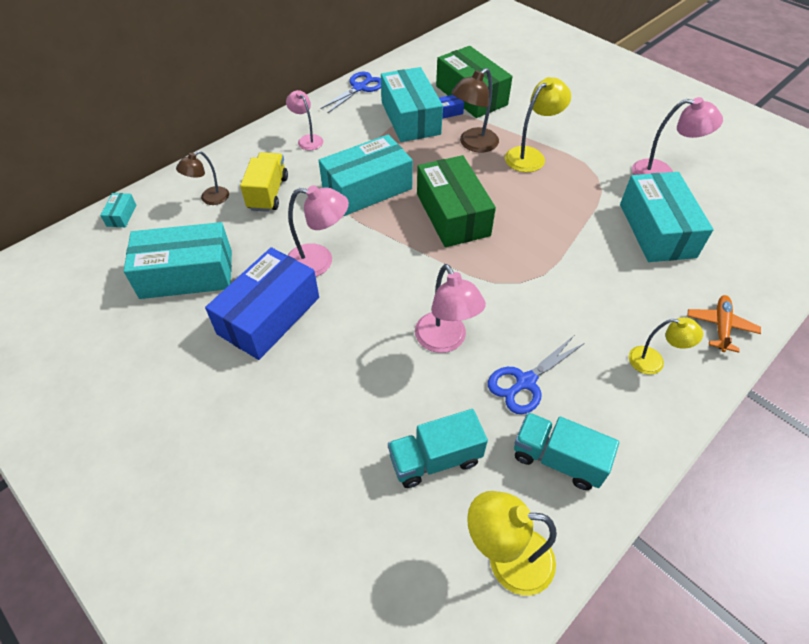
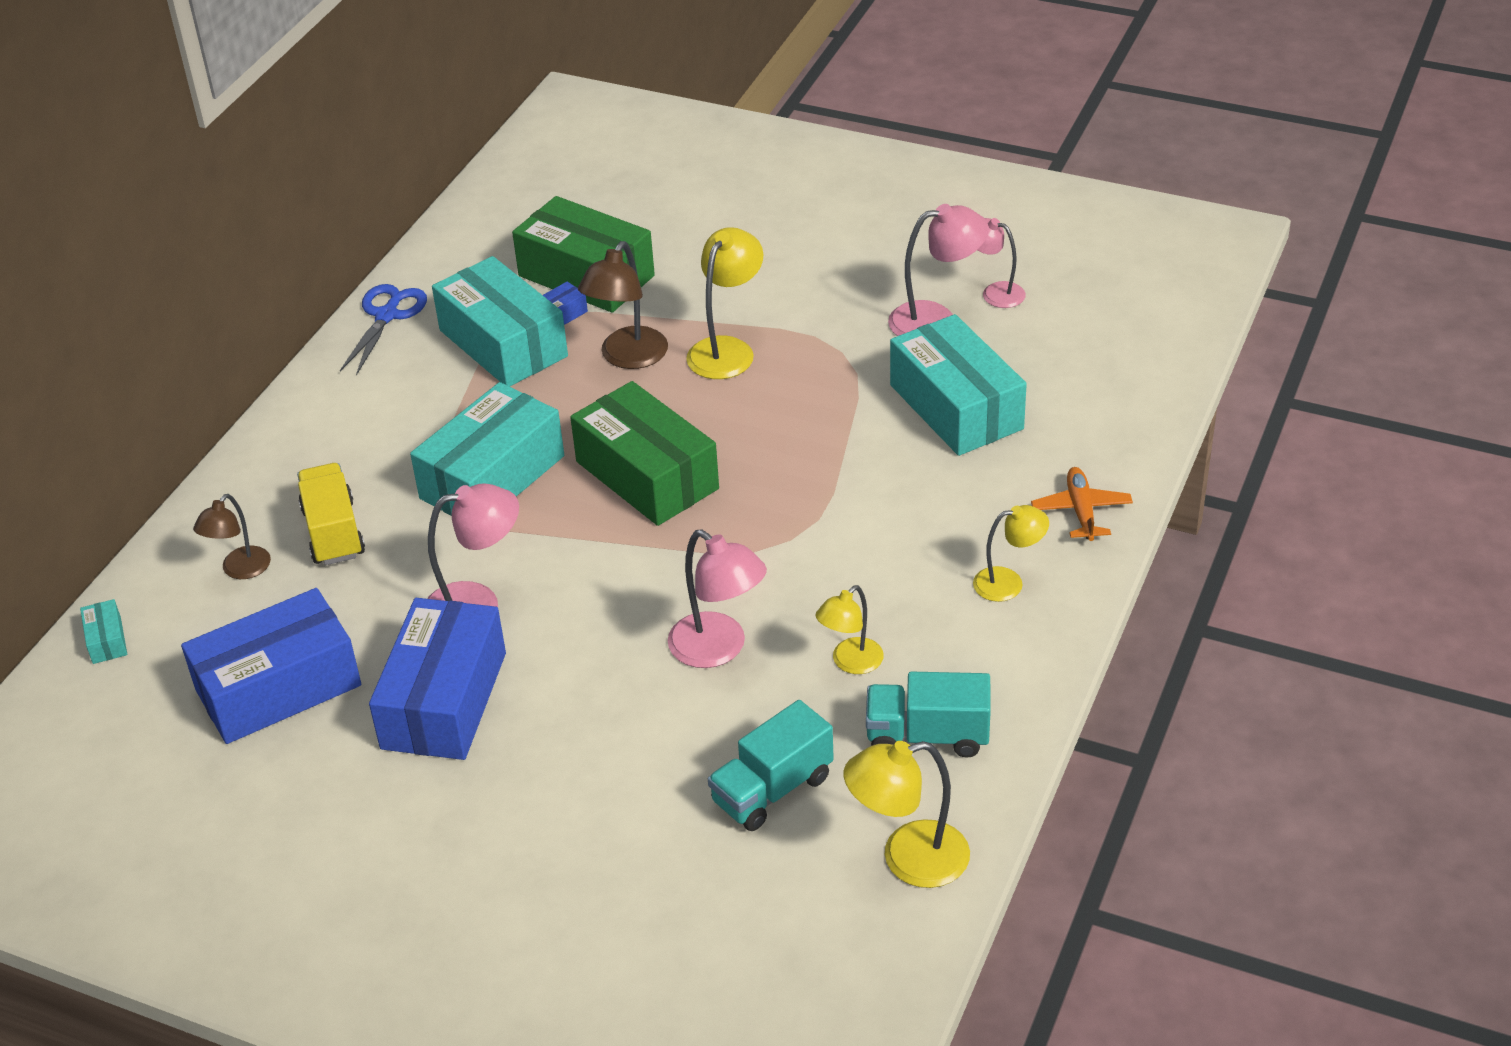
camera: 20 degrees left, 10 degrees down
(187, 274) = (278, 688): turquoise box -> blue box
(307, 139) = (347, 429): pink lamp -> pink lamp (995, 292)
(525, 382) = (850, 663): blue scissors -> yellow lamp

